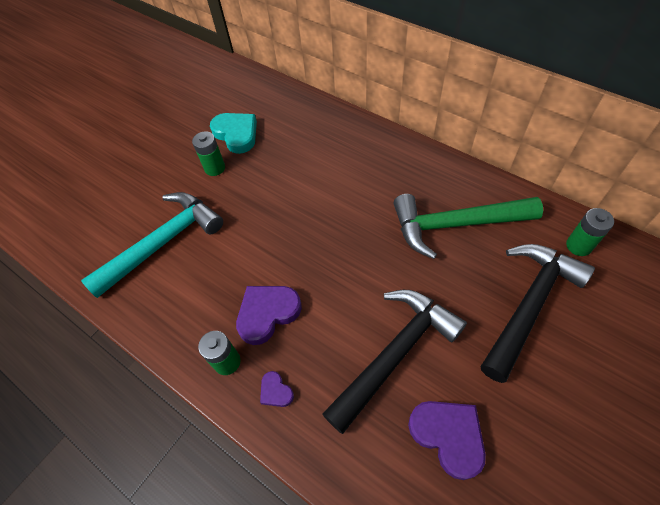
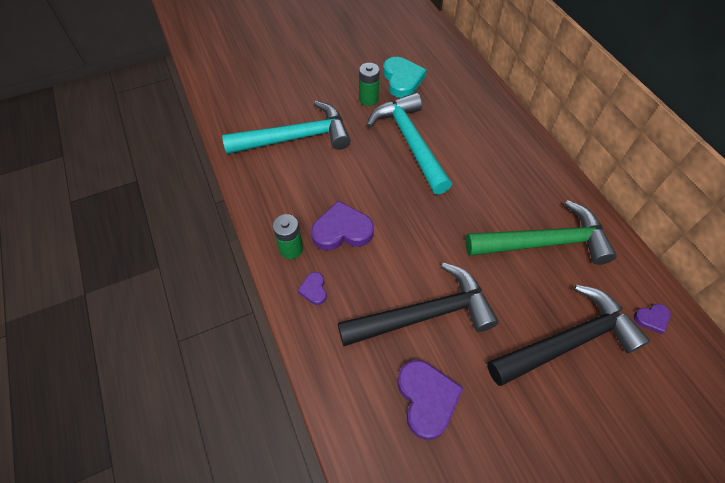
camera: 25 degrees right, 0 degrees up
(280, 191) = (410, 142): none -> turquoise hammer
(455, 225) = (544, 242): green hammer -> green hammer turned 150 degrees clockwise
(578, 246) = (651, 318): green battery -> purple heart

